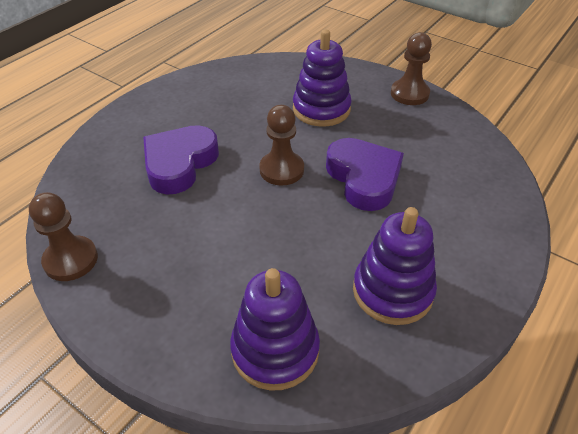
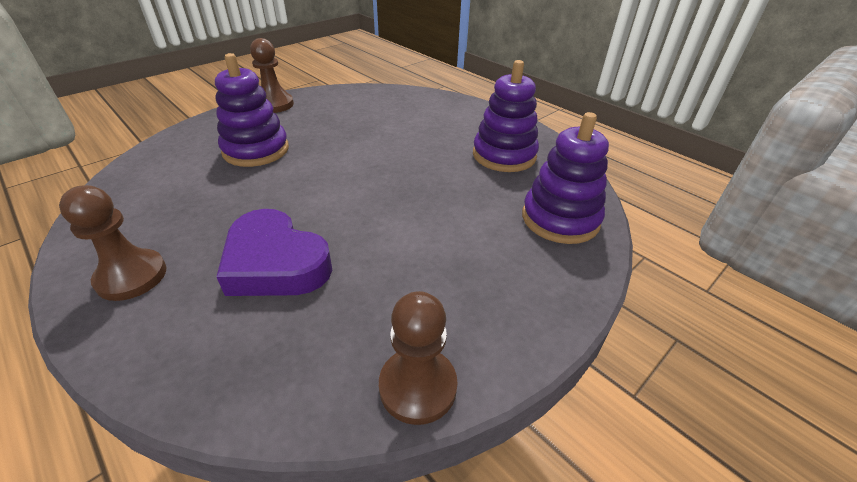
camera: 80 degrees left, 5 degrees down
(281, 170) = (336, 187): brown pawn -> brown pawn (131, 276)
(364, 178) = (374, 145): purple heart -> none

